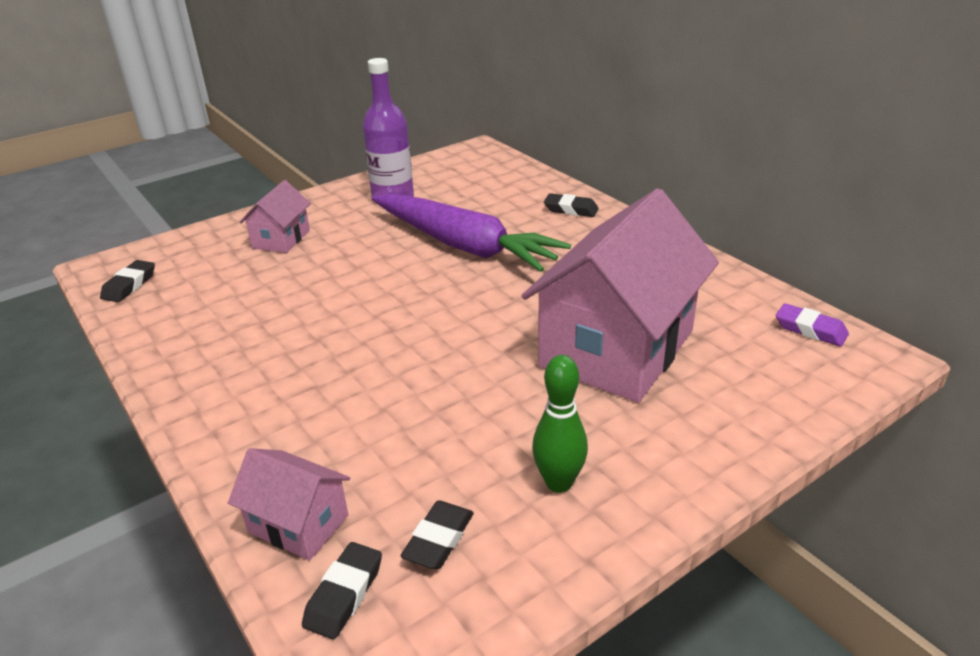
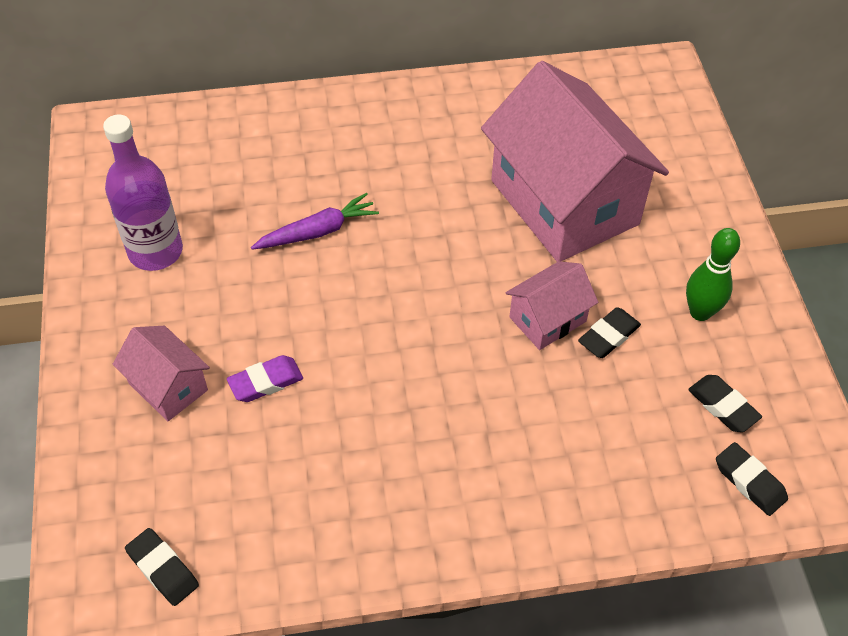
camera: 65 degrees left, 20 degrees up
(298, 524) = (664, 492): pink house -> pink house (547, 319)
(464, 246) = (317, 231): purple carrot -> purple carrot, size x0.49
(571, 209) = (311, 120): black eraser -> black eraser (608, 336)
(810, 330) = (612, 81): purple eraser -> purple eraser (265, 382)

